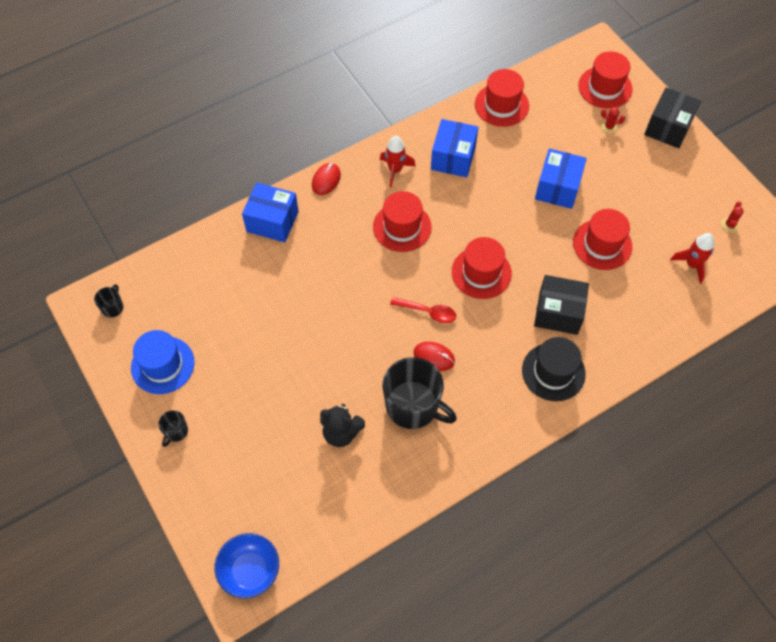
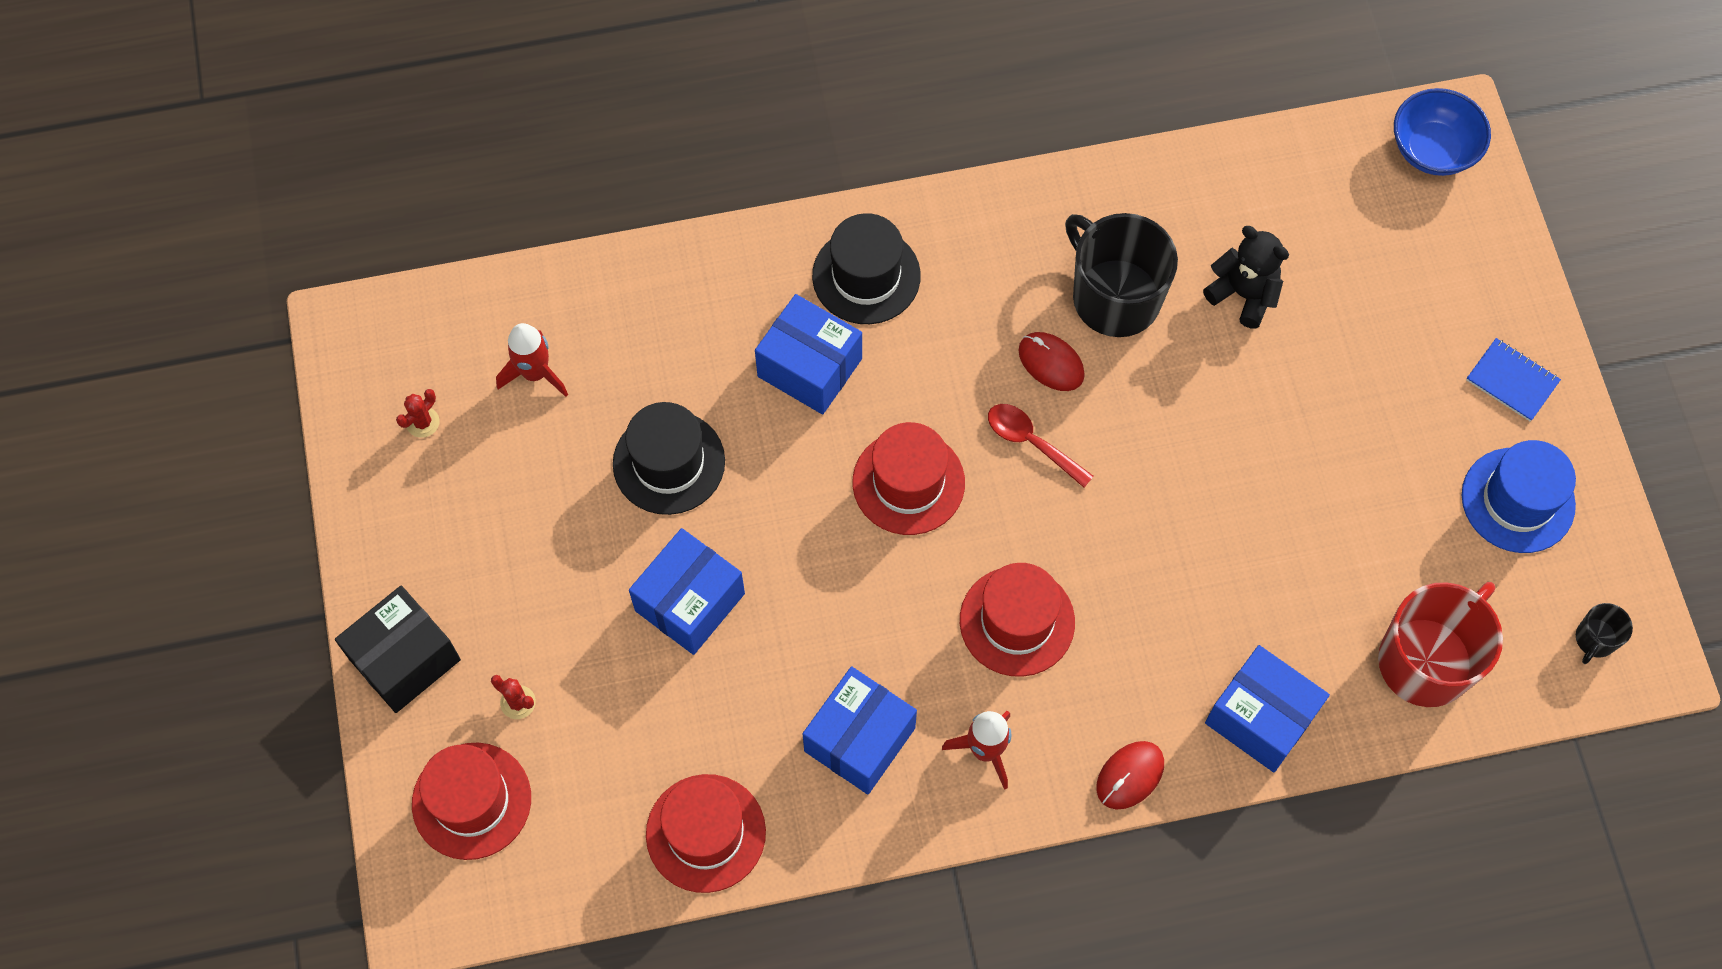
camera: 160 degrees left, 5 degrees up
(176, 431) = (1512, 381): black mug -> blue notebook
(197, 271) = (1426, 660): none -> red mug
(558, 313) = (809, 367): black box -> blue box
(602, 244) = (669, 462): red hat -> black hat

